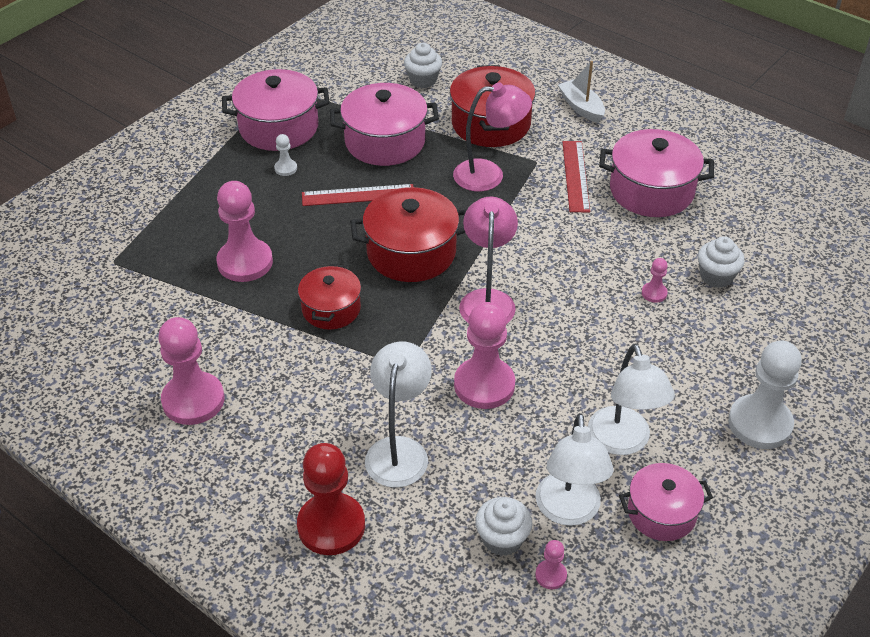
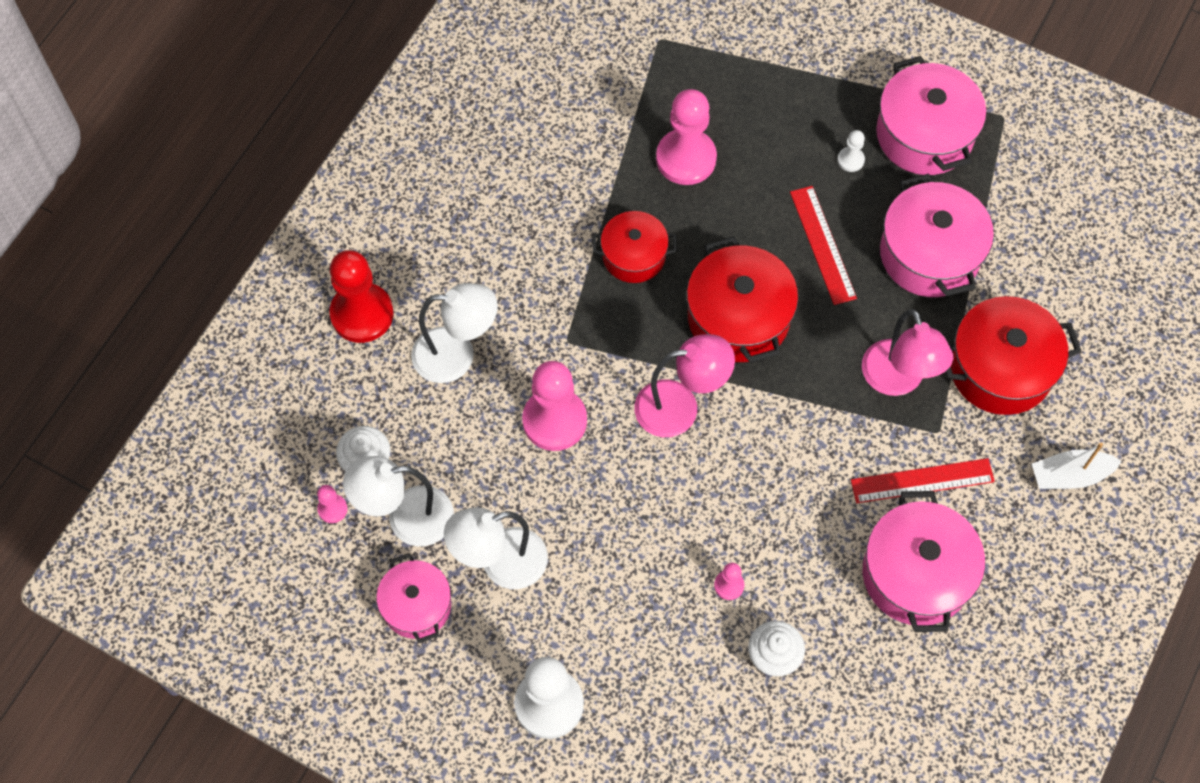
camera: 80 degrees right, 20 degrees up
(193, 400) = (488, 164): pink pawn -> none
(423, 80) = (1071, 275): white cupcake -> none
(581, 107) = (1069, 475): white boat -> white boat turned 150 degrees counterclockwise

